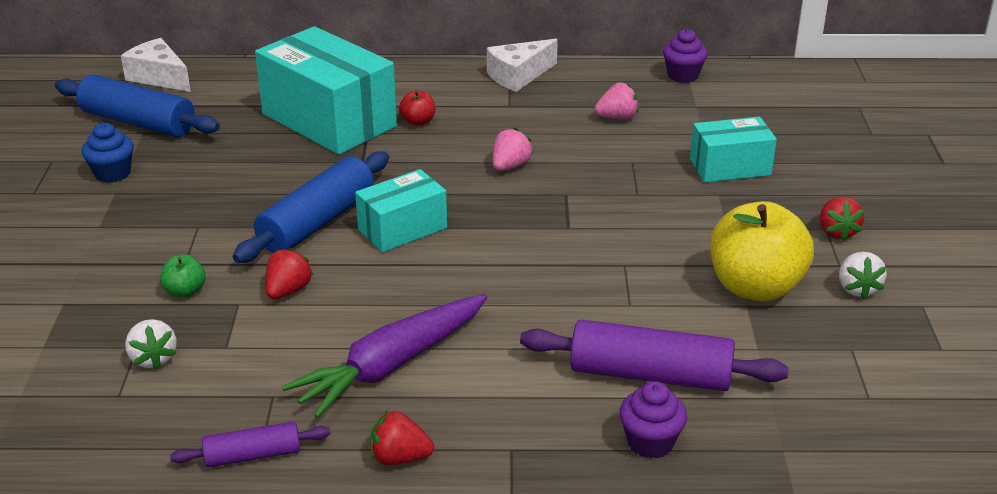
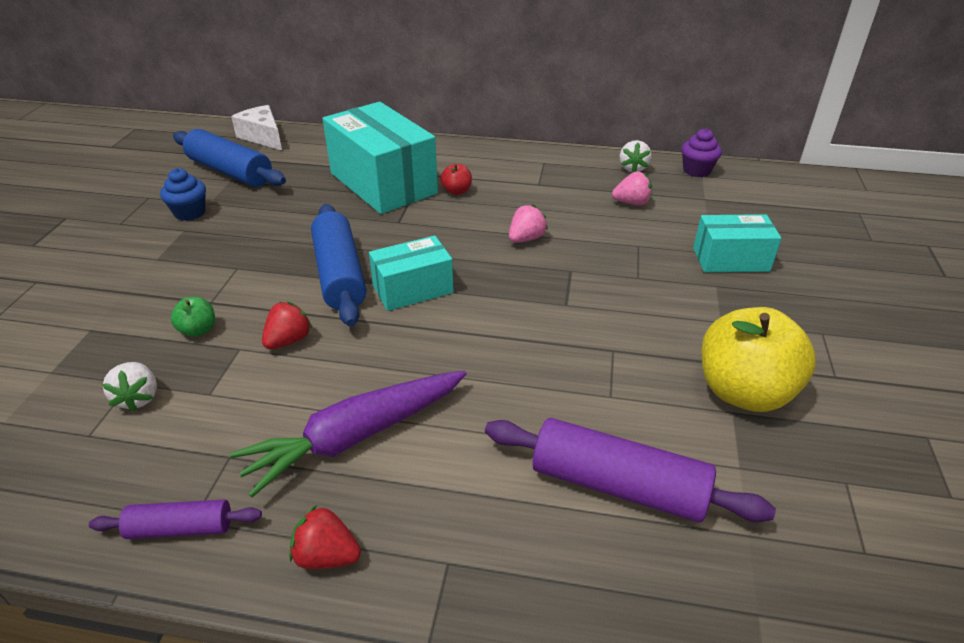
camera: 10 degrees right, 5 degrees up
(317, 222) = (340, 275): blue rolling pin -> blue rolling pin turned 60 degrees counterclockwise
(518, 76) = (553, 159): white cheese -> none
(650, 442) = (604, 578): purple cupcake -> none
(837, 232) = (834, 338): red strawberry -> none
(857, 289) = (854, 407): white strawberry -> white strawberry (633, 168)

